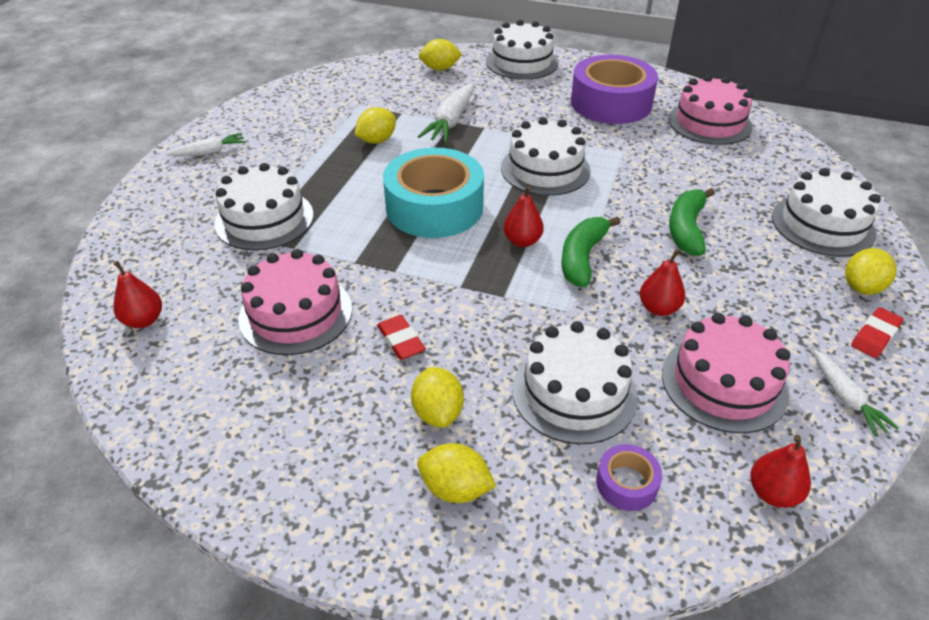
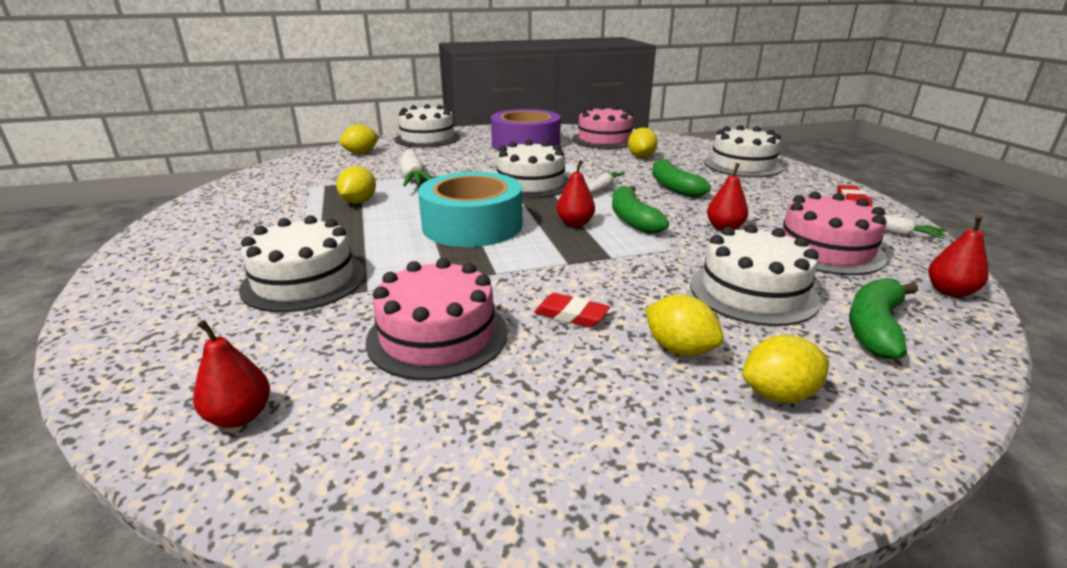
camera: 35 degrees left, 15 degrees down
(209, 152) = (167, 252): white carrot -> white carrot (602, 188)
(626, 483) = (875, 327): purple tape -> green banana
(862, 287) = (809, 184): yellow lemon -> yellow lemon (641, 157)

